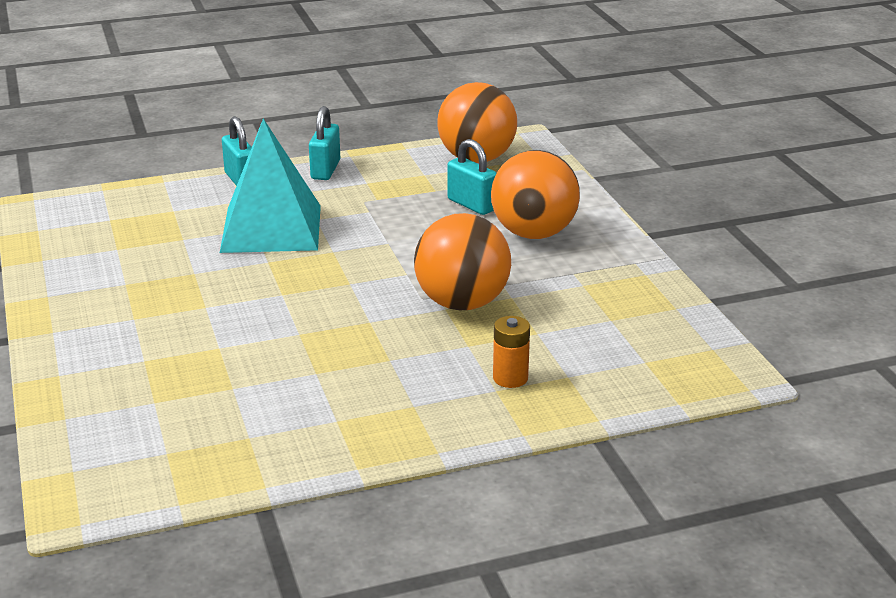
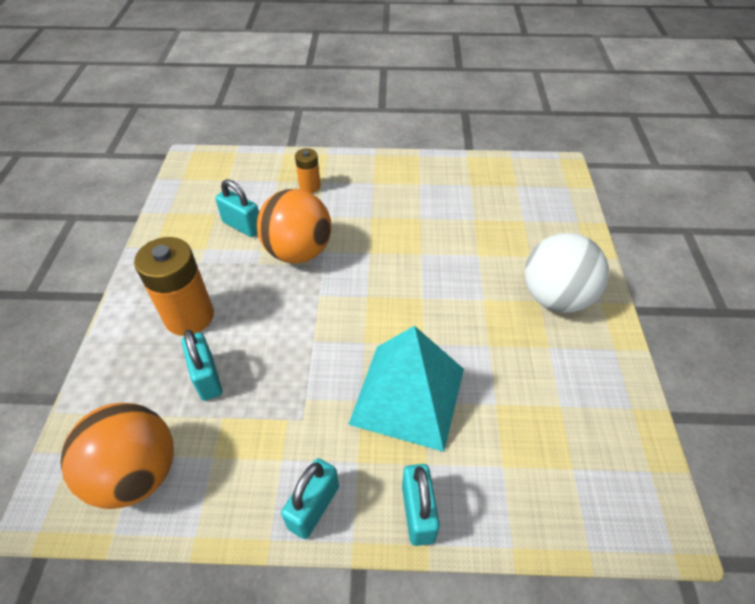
camera: 160 degrees left, 20 degrees up
(113, 324) = (555, 298): none -> white ball
(533, 233) = (189, 316): orange ball -> orange battery
(560, 313) = (242, 226): none -> turquoise padlock

